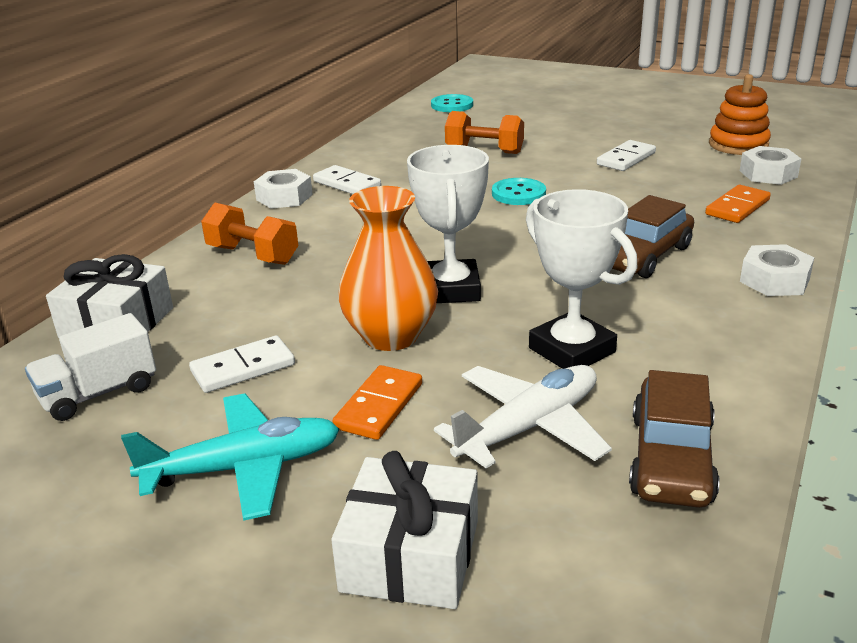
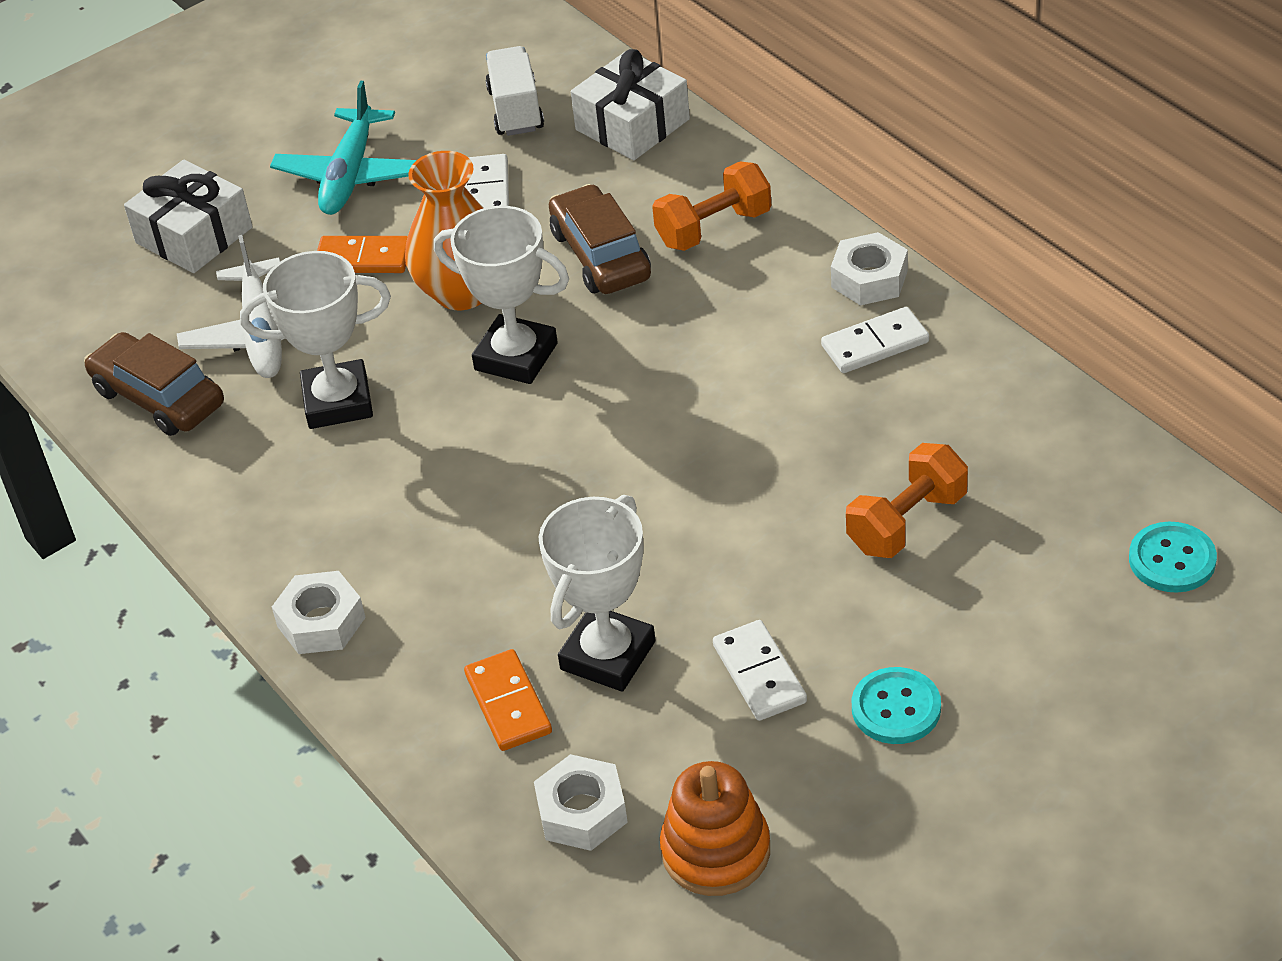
camera: 120 degrees right, 15 degrees up
(379, 406) = (363, 258): orange domino -> orange domino turned 45 degrees counterclockwise
(518, 194) = (718, 500): turquoise button -> turquoise button (896, 708)
(643, 256) = (460, 540): brown car -> brown car (601, 255)
(667, 192) = (608, 655): none -> white trophy

